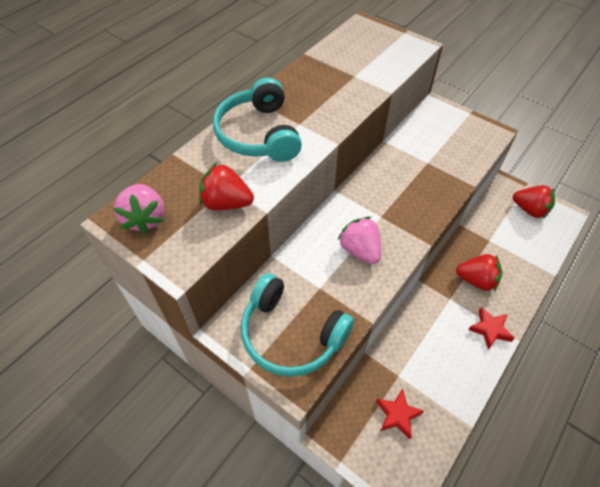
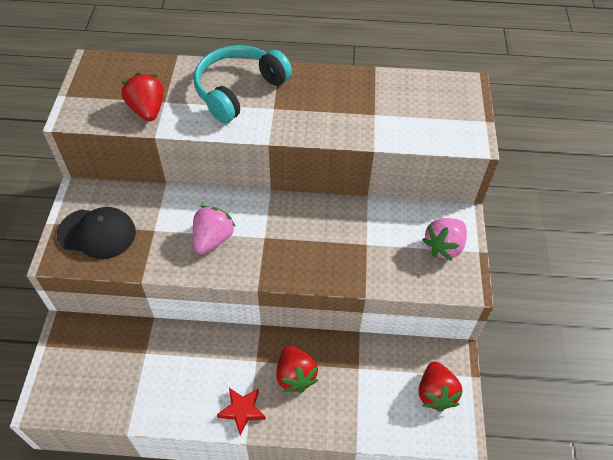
camera: 55 degrees right, 0 degrees up
(145, 218) = (102, 76): pink strawberry -> pink strawberry (444, 246)
(291, 334) = (97, 233): turquoise headphones -> black cap
(397, 415) = (107, 369): red star -> none

